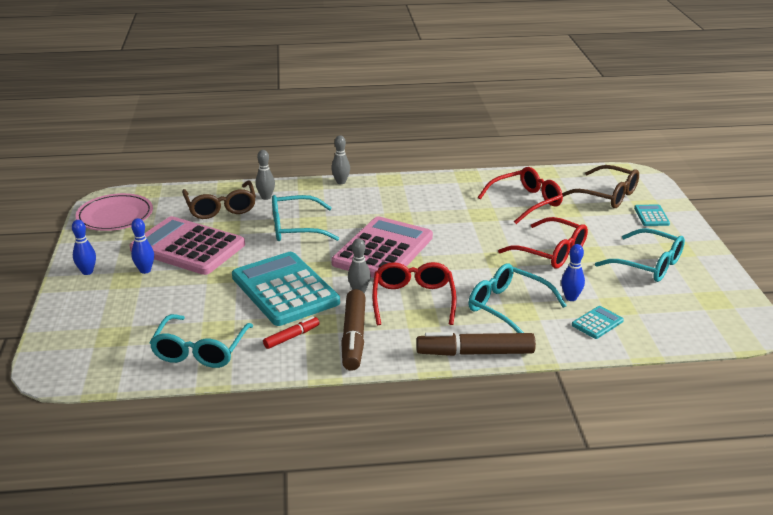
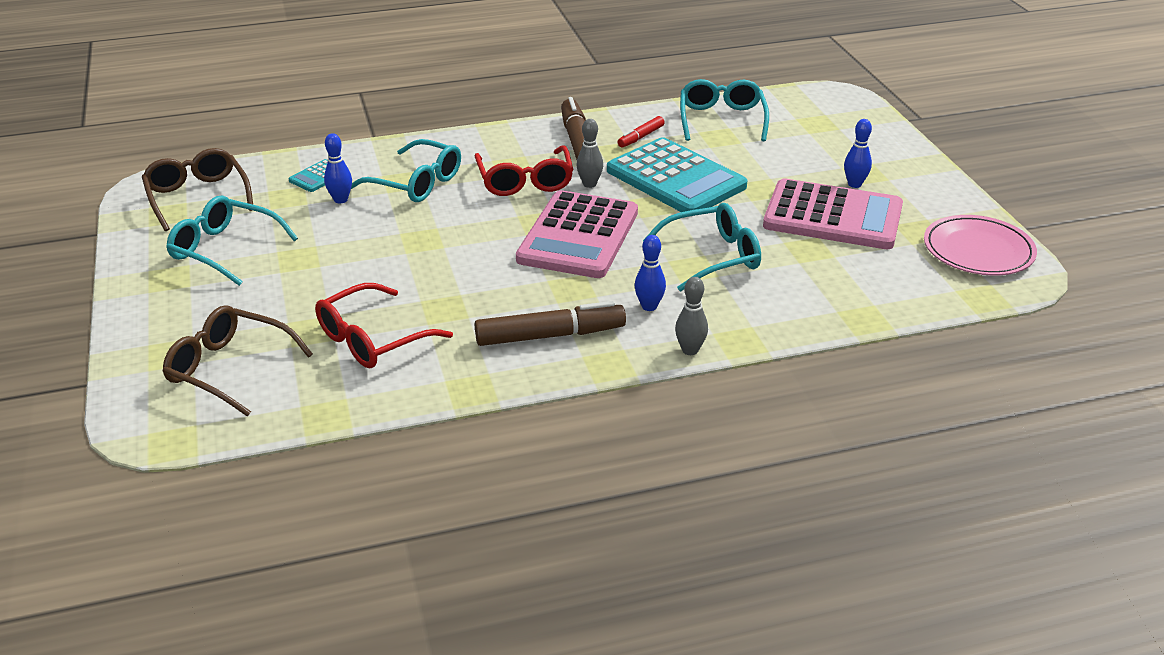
camera: 170 degrees right, 5 degrees up
(87, 272) = (919, 177): blue bowling pin -> blue bowling pin (649, 306)
(221, 208) = (844, 279): brown glasses -> brown glasses (198, 197)
(266, 197) = (791, 305): grey bowling pin -> none
(475, 353) = (452, 140): brown marker -> brown marker (550, 335)
(551, 252) = (351, 255): red glasses -> none
(651, 216) = (175, 332): turquoise calculator -> none

